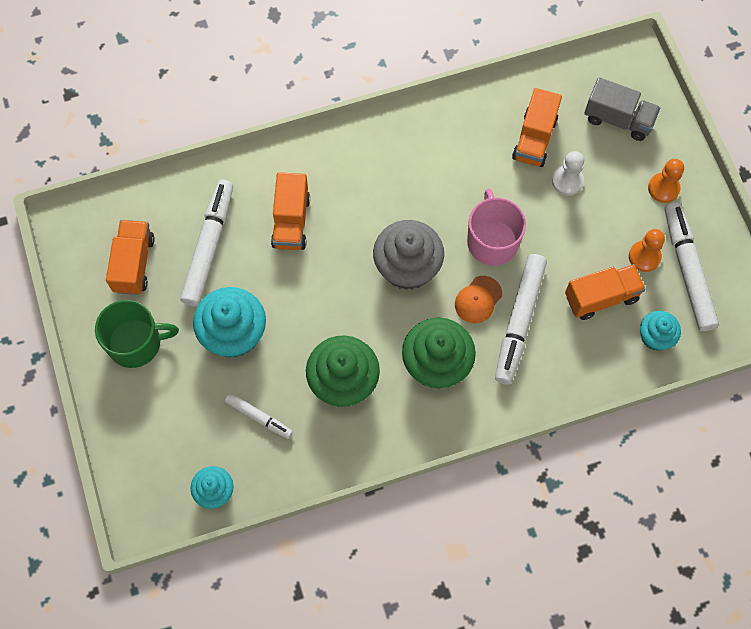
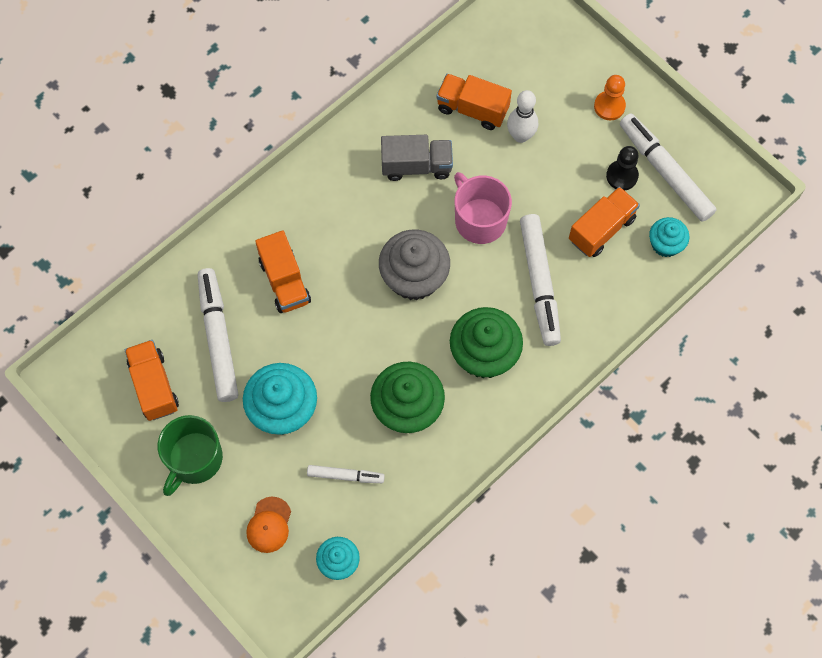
camera: 25 degrees left, 0 degrees up
(136, 343) = (194, 459): green mug -> green mug turned 150 degrees clockwise
(478, 299) = (493, 279): orange cap -> orange cap (269, 525)
(534, 139) = (472, 109): orange truck -> orange truck turned 120 degrees clockwise
(567, 181) = (520, 136): white pawn -> white bowling pin
(618, 119) = (539, 59): grey truck -> grey truck (416, 166)
(644, 257) = (622, 176): orange pawn -> black pawn

